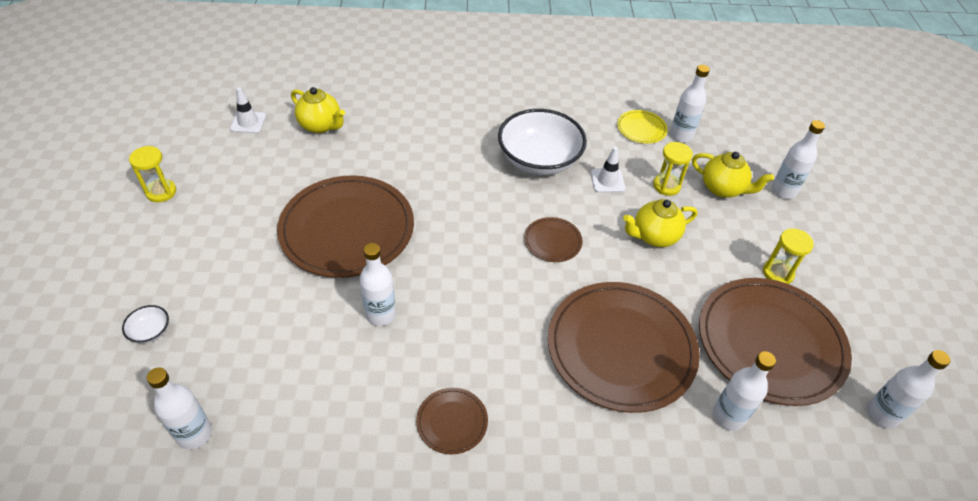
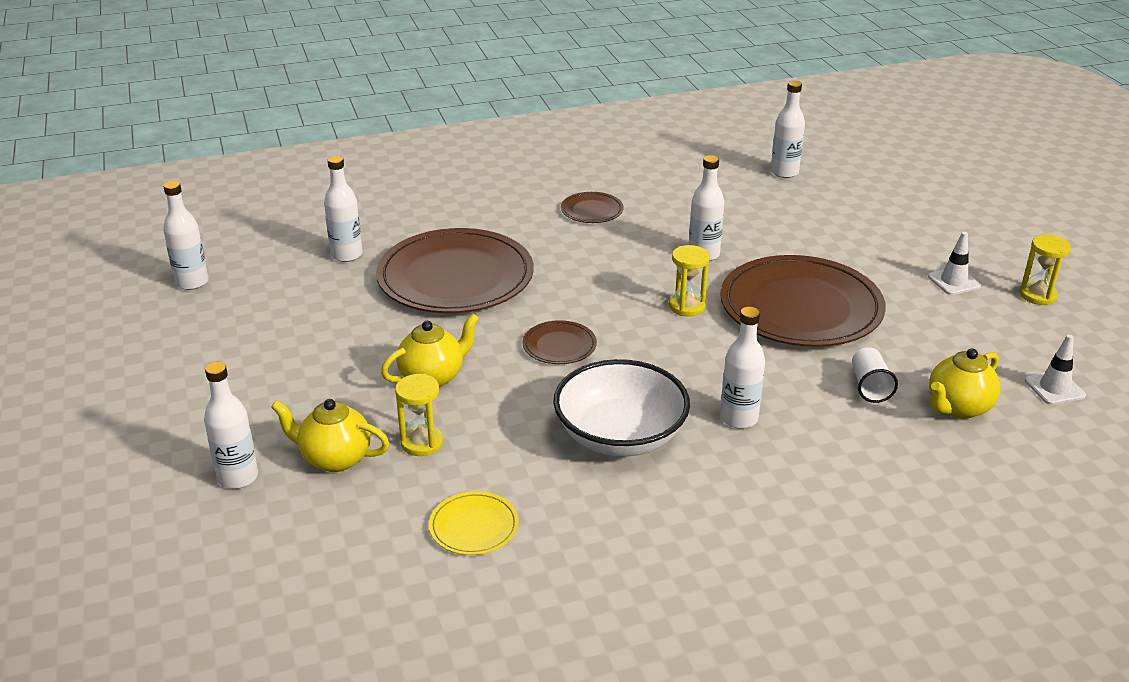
camera: 165 degrees right, 15 degrees down
(150, 331) = (891, 208): white bowl -> none
(321, 126) = (958, 408): yellow teapot -> yellow teapot turned 60 degrees counterclockwise
(360, 152) = (869, 386): none -> white cup
(607, 181) = (510, 430): white traffic cone -> white traffic cone (954, 281)
(681, 135) = (403, 531): white bottle -> white bottle (739, 418)
(770, 343) = (295, 310): brown plate -> none
(778, 273) = (272, 372): yellow hourglass -> yellow hourglass (687, 306)

